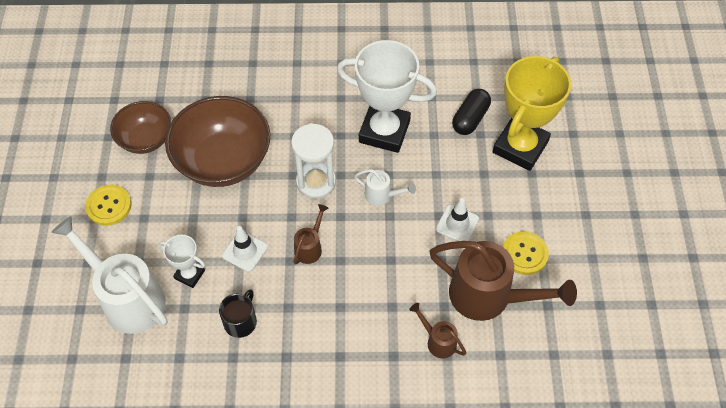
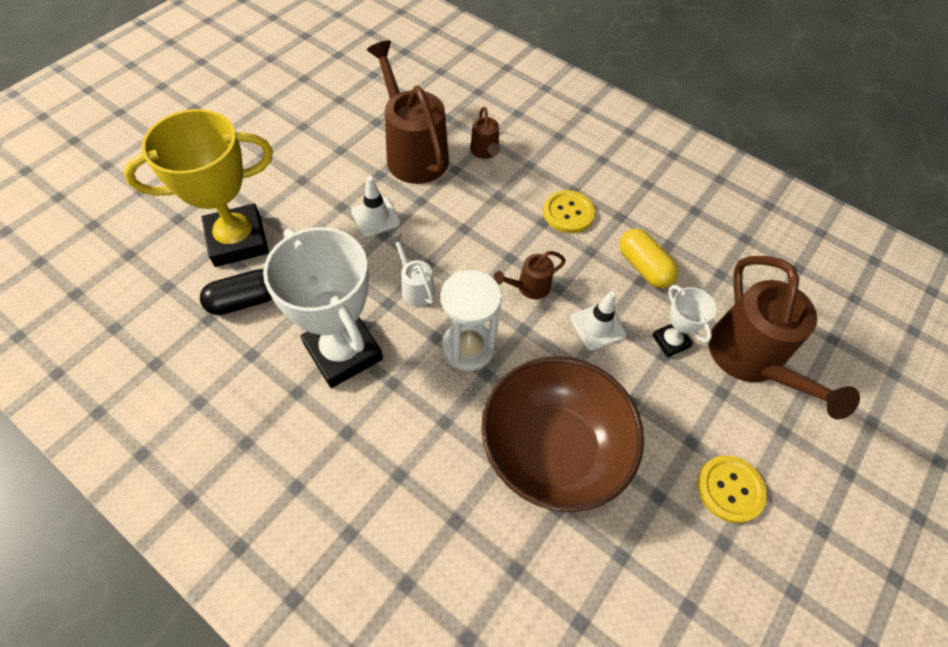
camera: 145 degrees left, 0 degrees up
(127, 298) = (751, 361): white watering can -> brown watering can
(145, 139) = (636, 561): brown bowl -> none
(240, 321) = (643, 267): black mug -> yellow capsule
(524, 254) = (349, 161): yellow button -> yellow button (568, 213)

